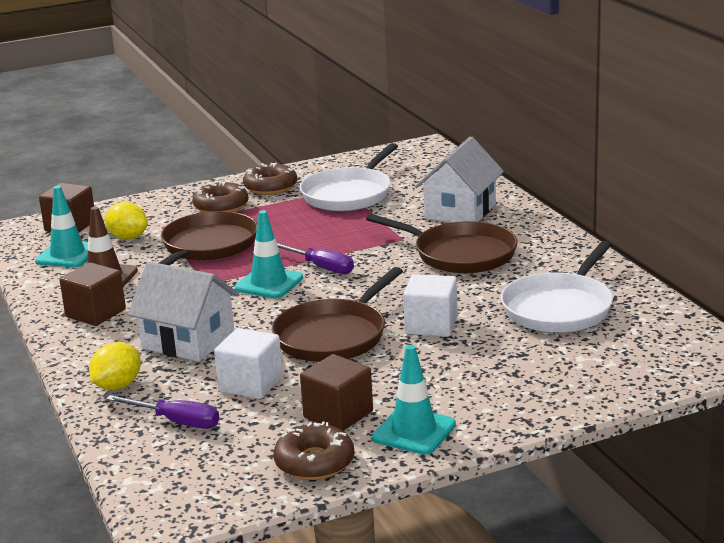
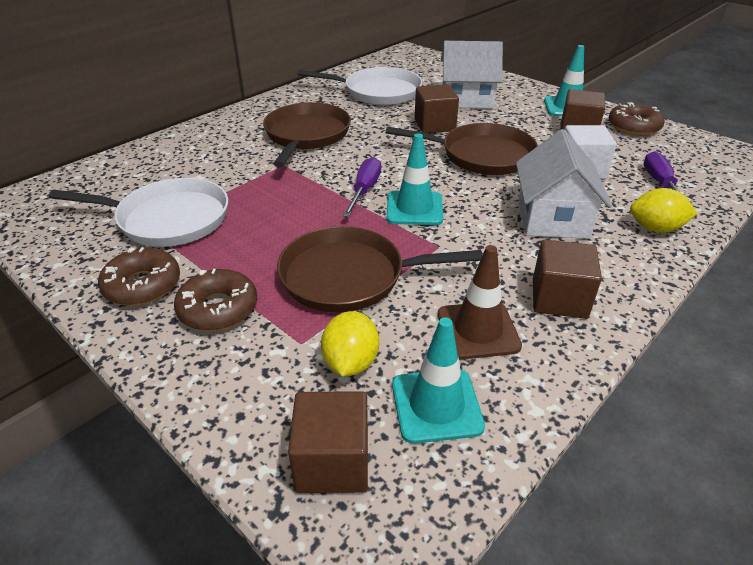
camera: 115 degrees left, 15 degrees up
(431, 325) = (434, 125): white cube -> brown cube
(460, 211) = (210, 150): white house -> white house (467, 99)

